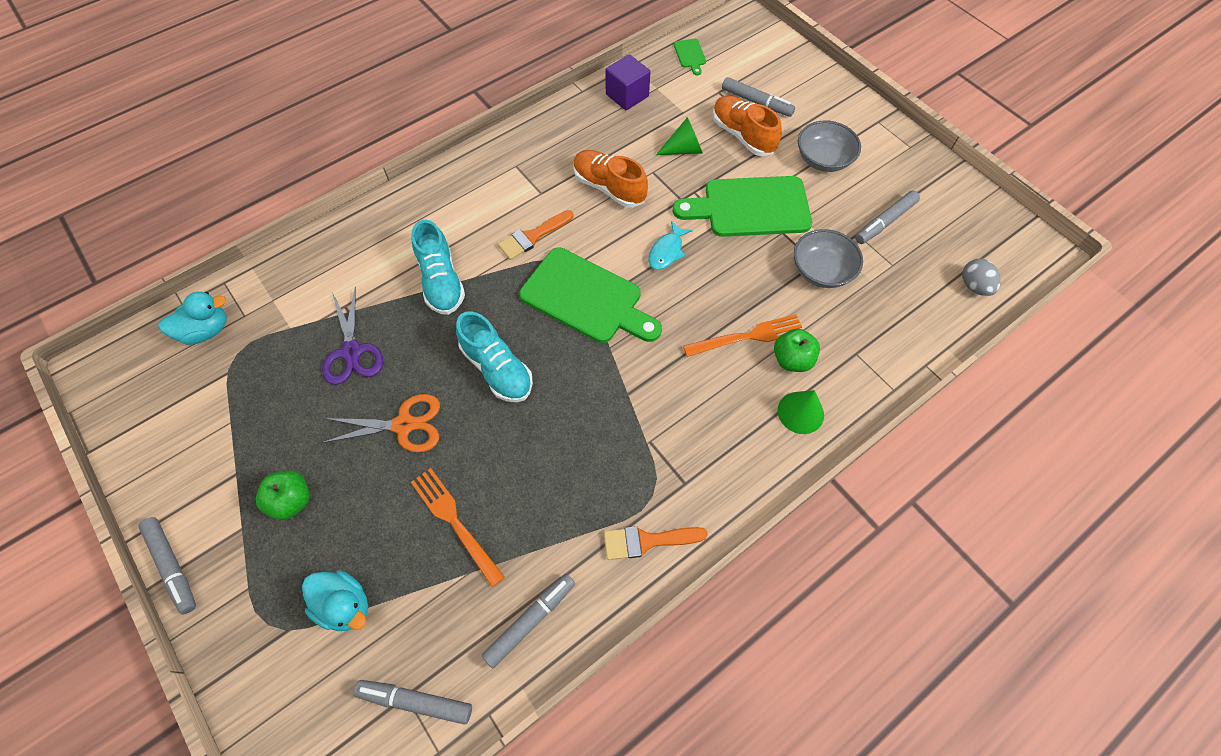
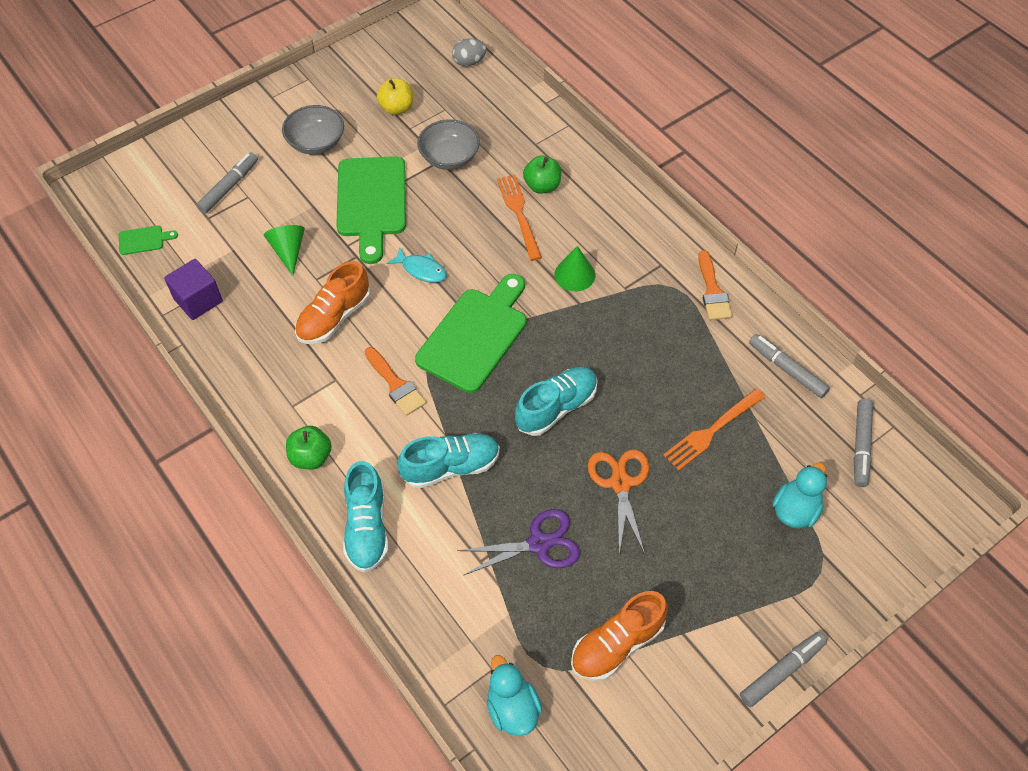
camera: 90 degrees left, 5 degrees down
(292, 500) = (706, 573): green apple -> green apple (311, 457)
(391, 223) = (367, 527): none -> turquoise shoe
(742, 135) = (275, 202): orange shoe -> orange shoe (617, 644)
(800, 412) = (592, 185): green cone -> green cone (574, 274)
(885, 222) = (397, 108): grey marker -> yellow apple

